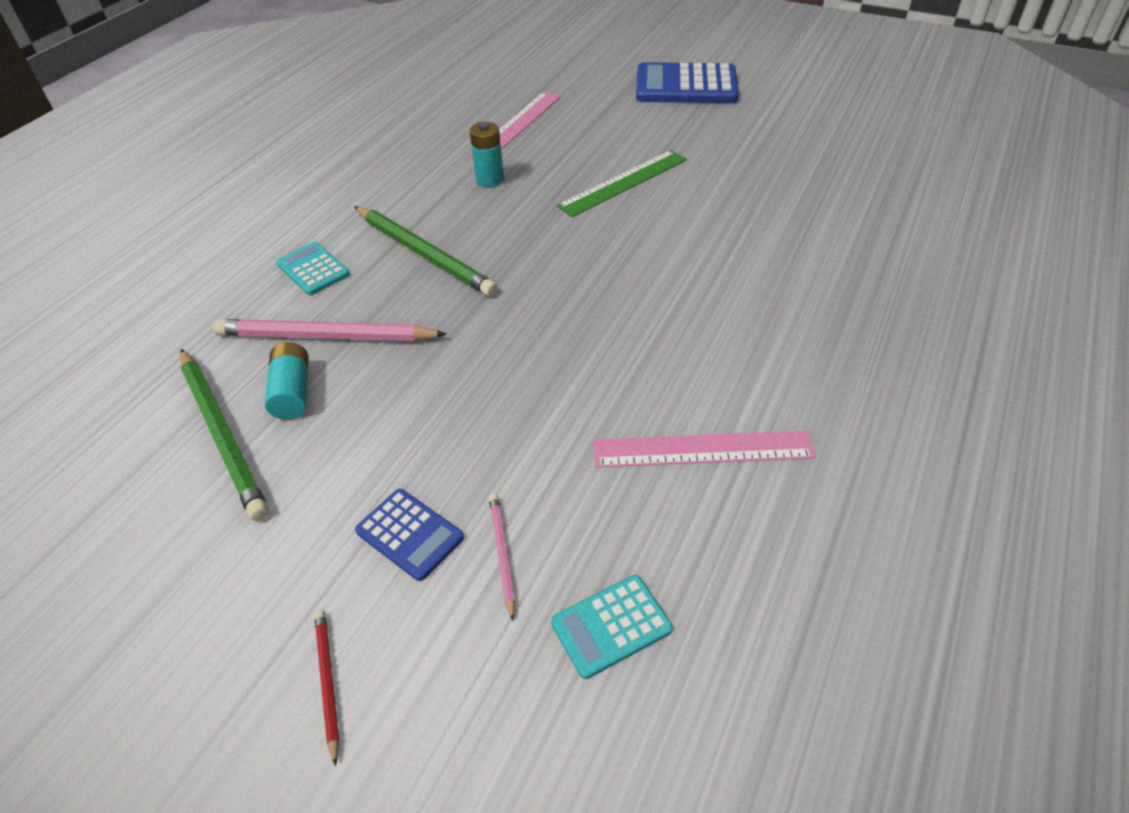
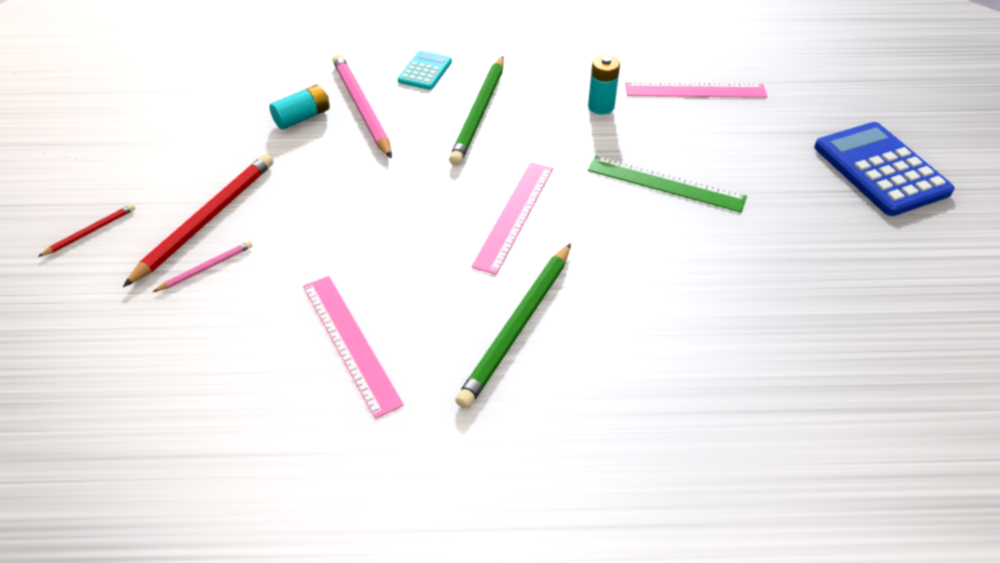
camera: 60 degrees right, 0 degrees up
(223, 434) = (253, 107): green pencil -> green pencil (518, 326)
(410, 534) = (206, 219): blue calculator -> red pencil
(597, 280) = (514, 215): none -> pink ruler
(611, 626) = (166, 343): turquoise calculator -> none

